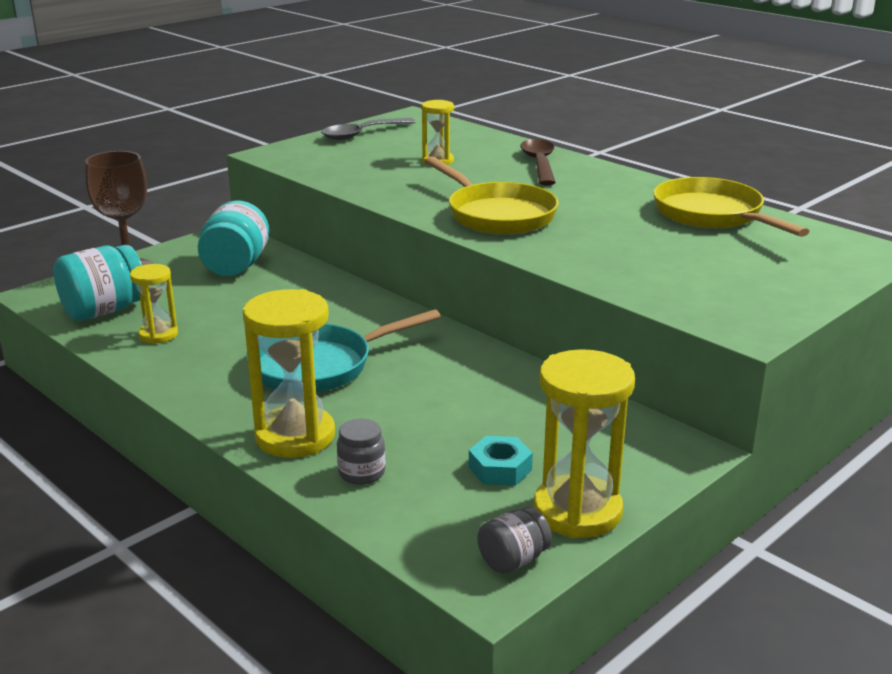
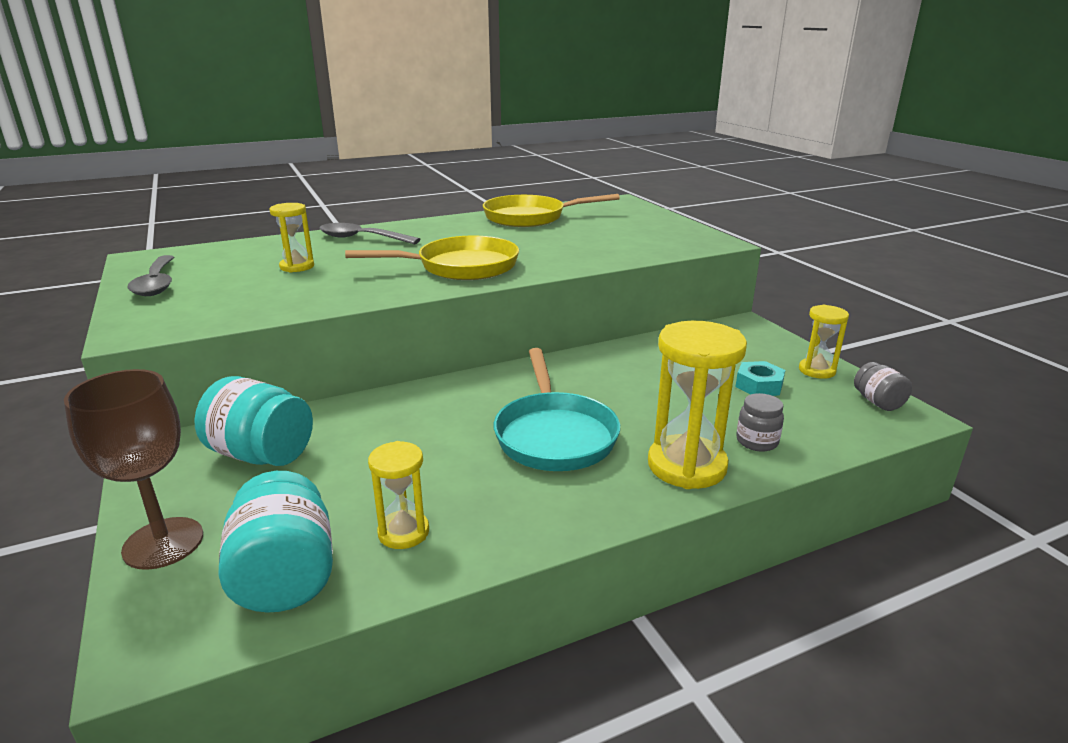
camera: 70 degrees left, 0 degrees up
(539, 163) = (361, 238): brown spoon -> grey spoon
(577, 511) = (817, 370): yellow hourglass -> yellow hourglass, size x0.57

